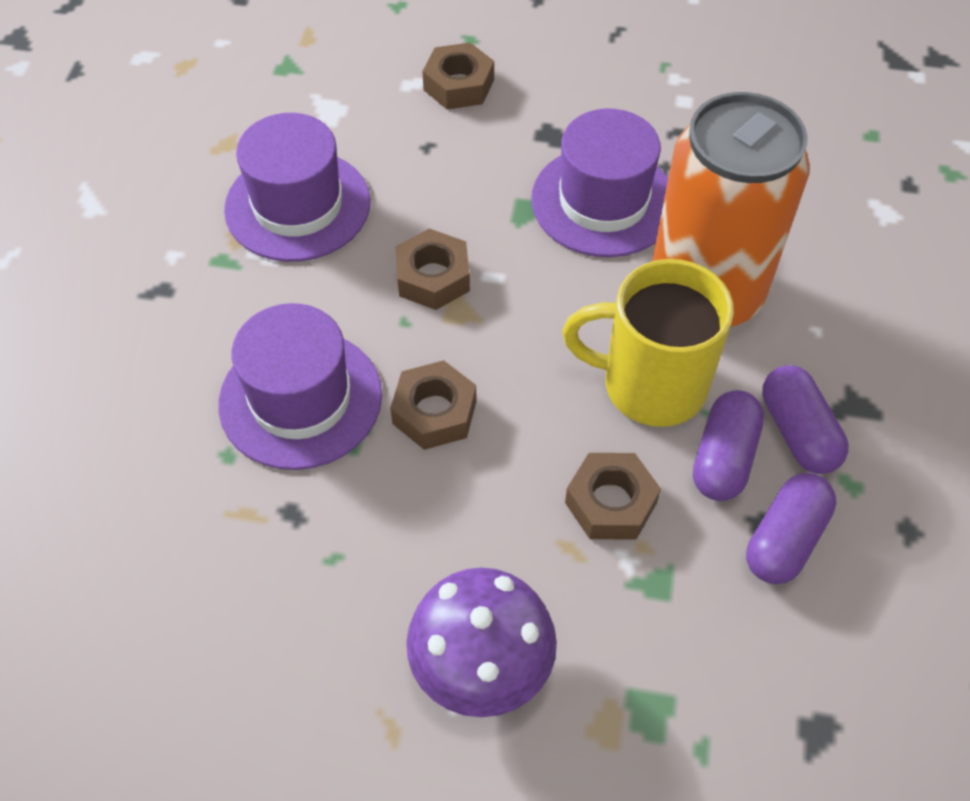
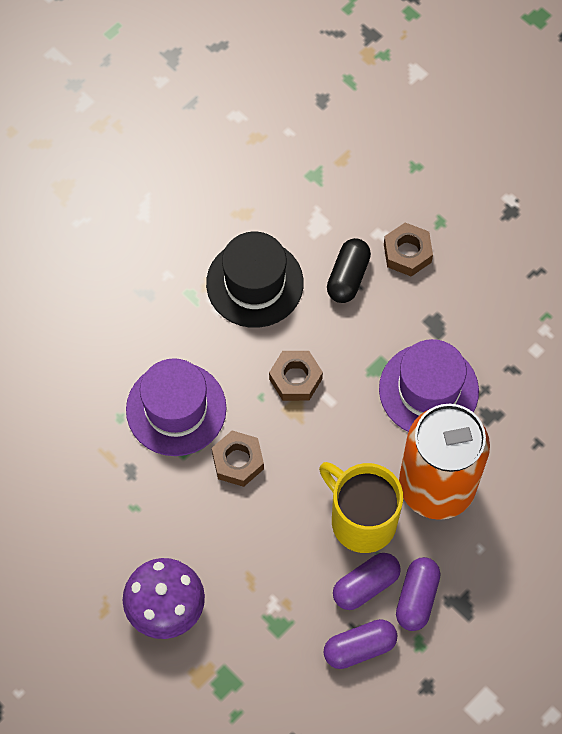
camera: 35 degrees right, 10 degrees up
(297, 205) = (254, 283): purple hat -> black hat
(409, 141) = (348, 277): none -> black capsule
(611, 503) = (288, 570): brown nut -> none

